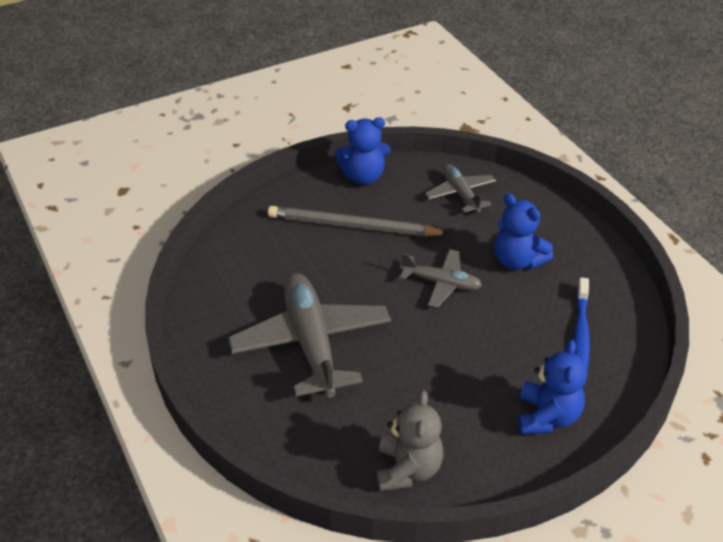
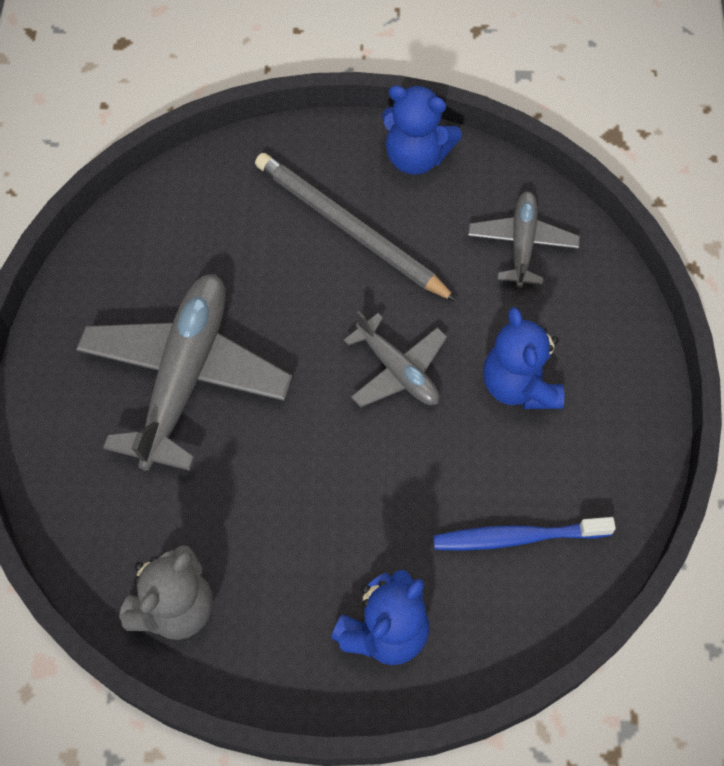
camera: 30 degrees right, 20 degrees up
(581, 334) = (517, 537): blue toothbrush -> blue toothbrush turned 45 degrees clockwise

